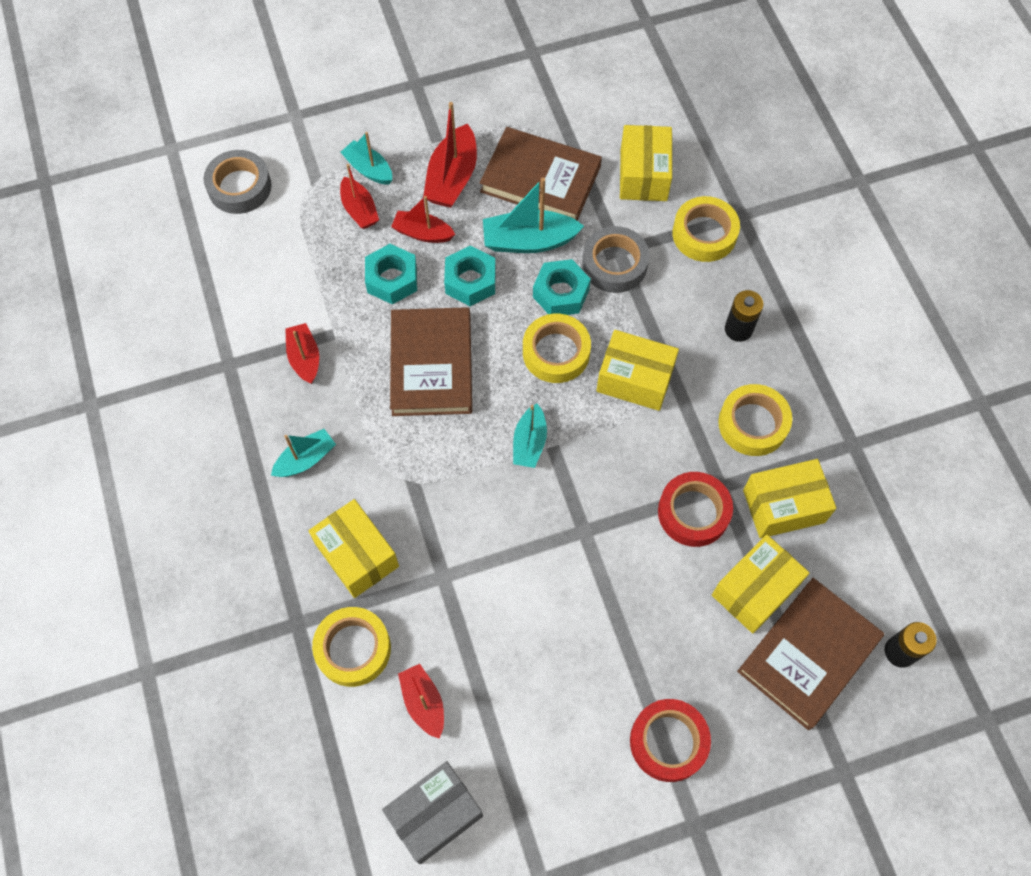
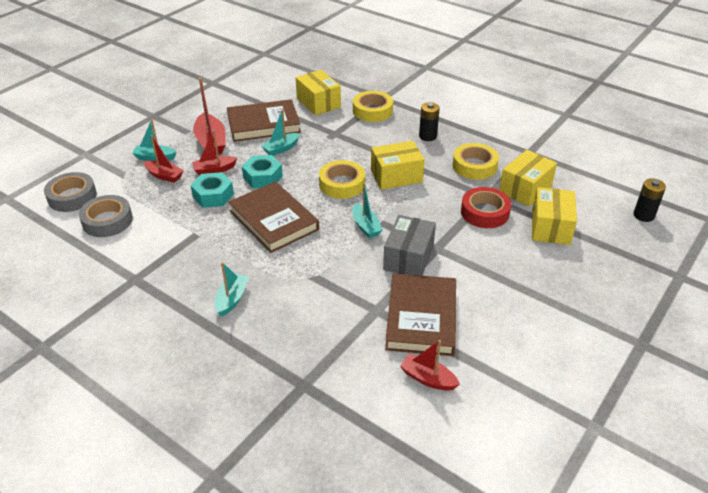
camera: 35 degrees left, 25 degrees down
(304, 358) = (187, 253): red boat -> none
(353, 649) = (355, 377): yellow tape -> none
(357, 555) = (311, 328): yellow box -> none
(435, 815) = (496, 434): grey box -> grey box (408, 258)
(529, 241) = (281, 149): turquoise boat -> turquoise boat, size x0.64
(561, 293) = (320, 161): turquoise nut -> none
(614, 264) = (338, 139): grey tape -> grey tape (107, 221)
(668, 742) = (584, 314): red tape -> none
(808, 655) = (606, 239): brown book -> brown book (421, 318)

